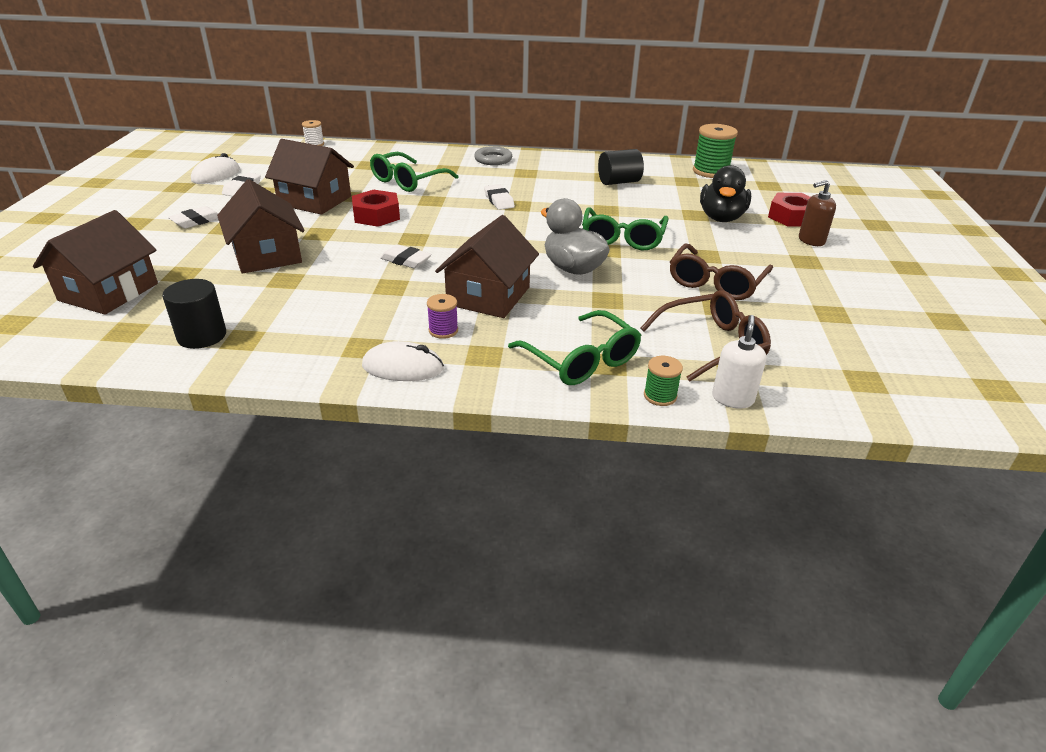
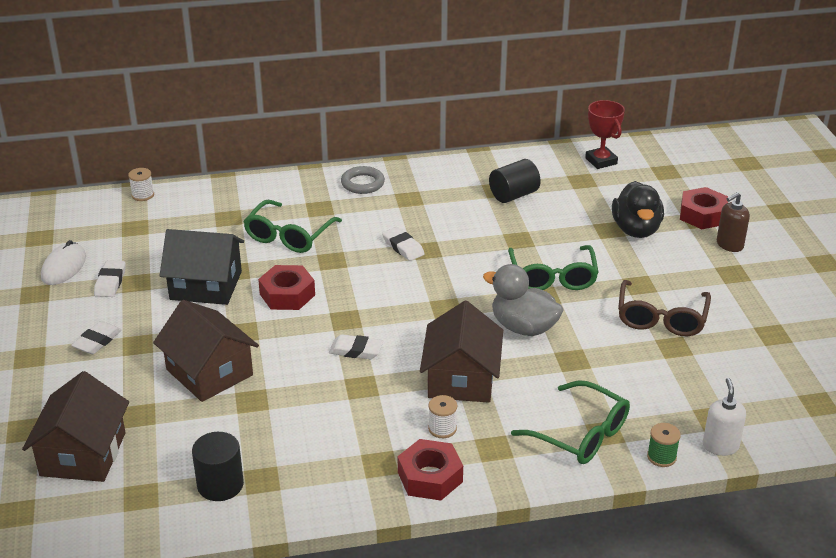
camera: 15 degrees left, 0 degrees up
(315, 200) = (206, 285): brown house -> black house
(403, 367) = (430, 477): white mouse -> red nut
(443, 330) = (442, 428): purple spool -> white spool
(710, 171) = (601, 161): green spool -> red trophy
(712, 344) = (684, 392): brown glasses -> none

